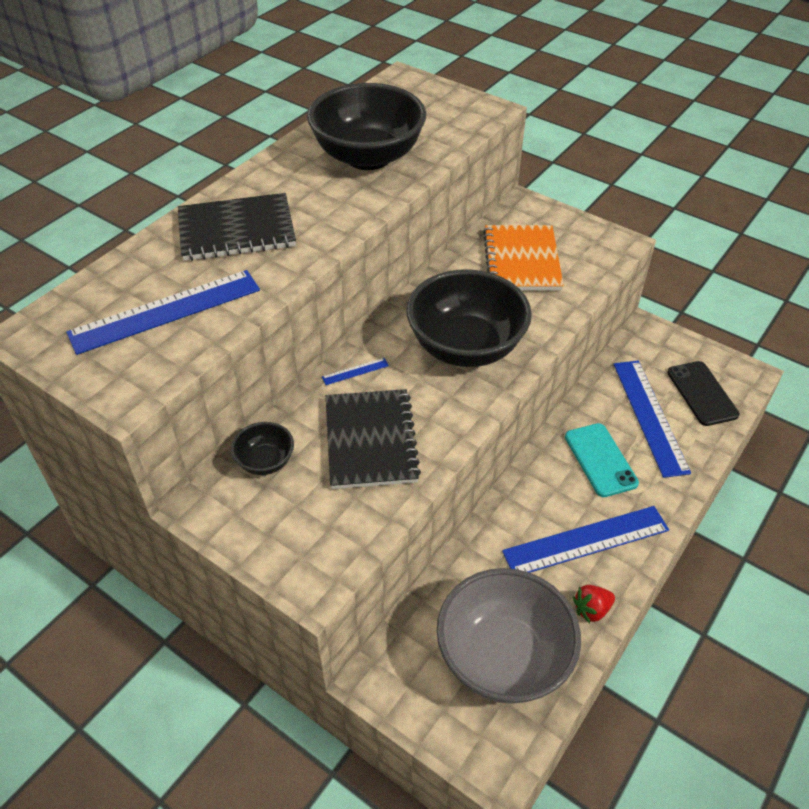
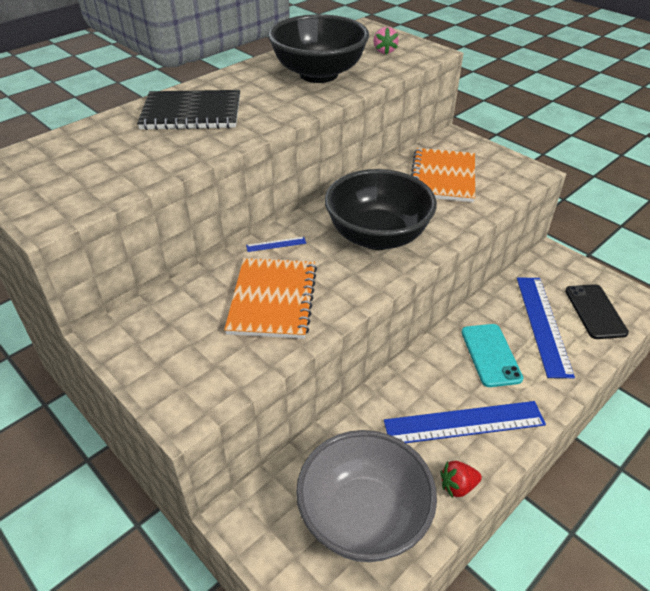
camera: 10 degrees right, 5 degrees down
(165, 311) = (109, 162): blue ruler -> none
(265, 461) = (176, 305): black bowl -> none
(370, 440) = (273, 299): black notebook -> orange notebook
(435, 114) = (384, 51): none -> pink strawberry

